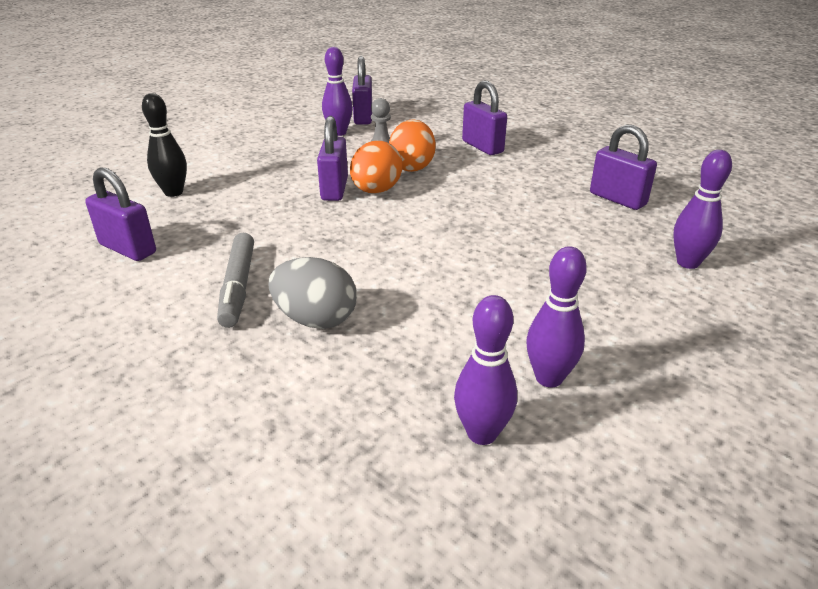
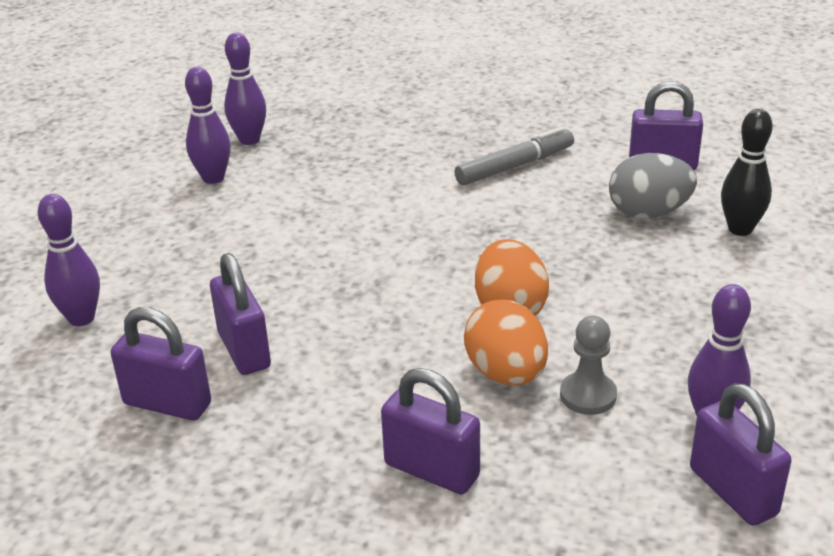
camera: 155 degrees right, 0 degrees up
(238, 286) = (515, 166): grey marker -> grey marker turned 90 degrees clockwise
(315, 319) = (420, 164): grey egg -> grey egg (648, 213)
(334, 189) = (564, 294): purple padlock -> purple padlock (244, 350)

